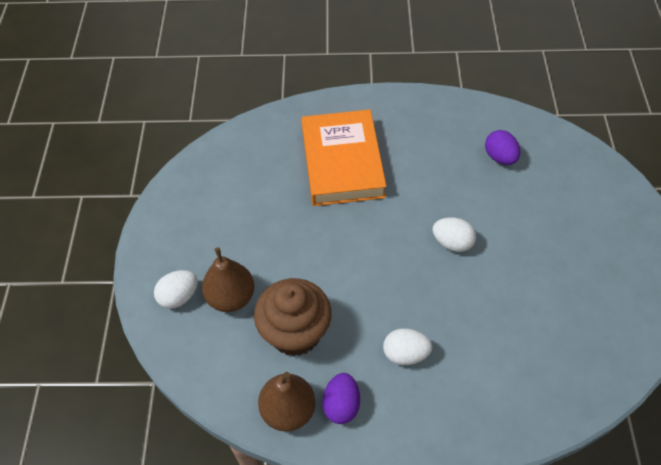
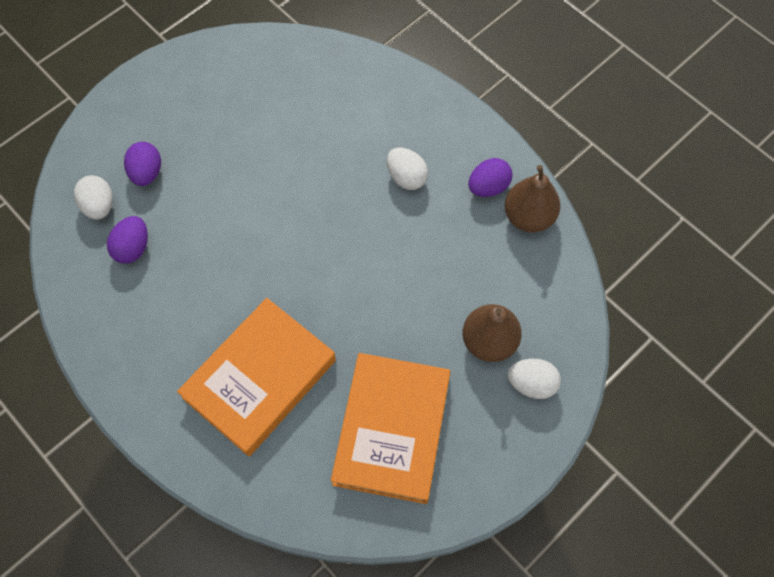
camera: 135 degrees left, 10 degrees up
(240, 202) = (392, 430): none -> orange book
(295, 333) = (468, 265): brown cupcake -> none
(452, 243) = (270, 218): white egg -> white egg (99, 206)
(558, 199) = (147, 173): none -> purple egg

